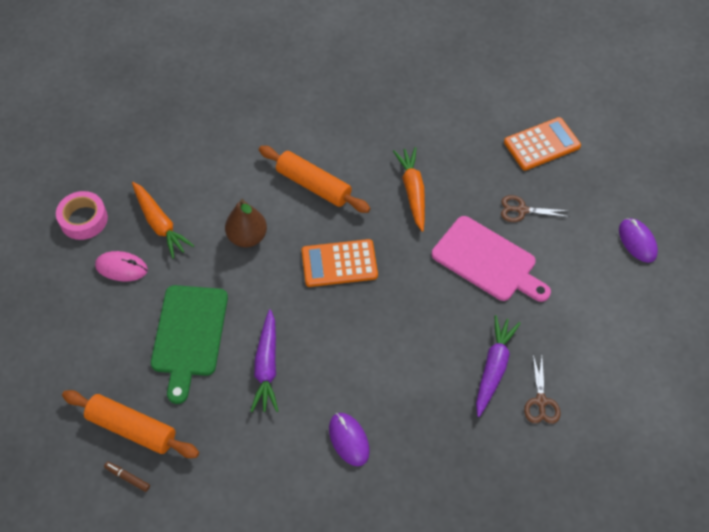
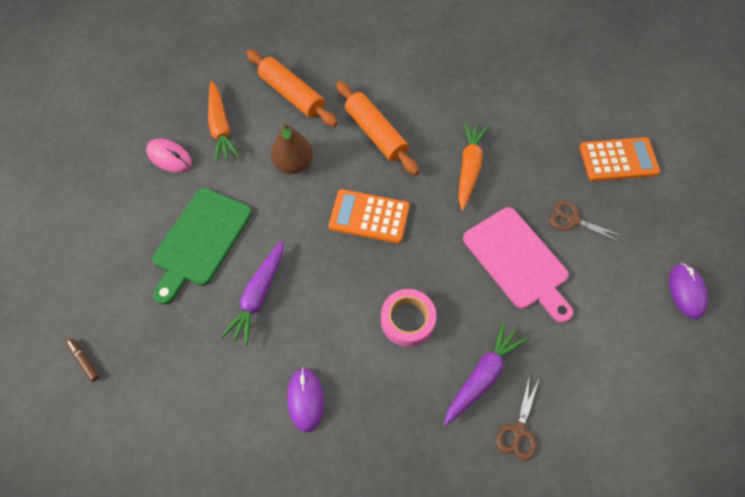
camera: 20 degrees right, 5 degrees up
(83, 219) = (157, 103): pink tape -> pink tape (407, 320)
(132, 428) = (110, 313): orange rolling pin -> orange rolling pin (292, 94)

